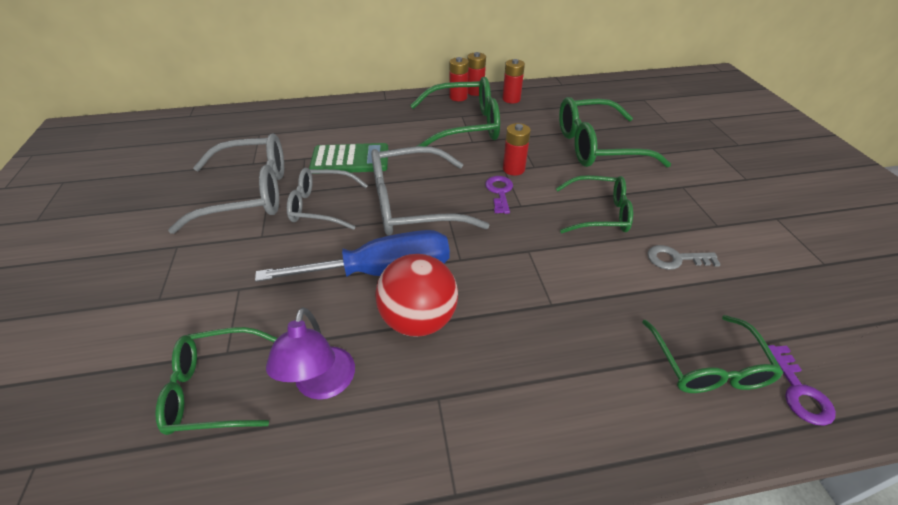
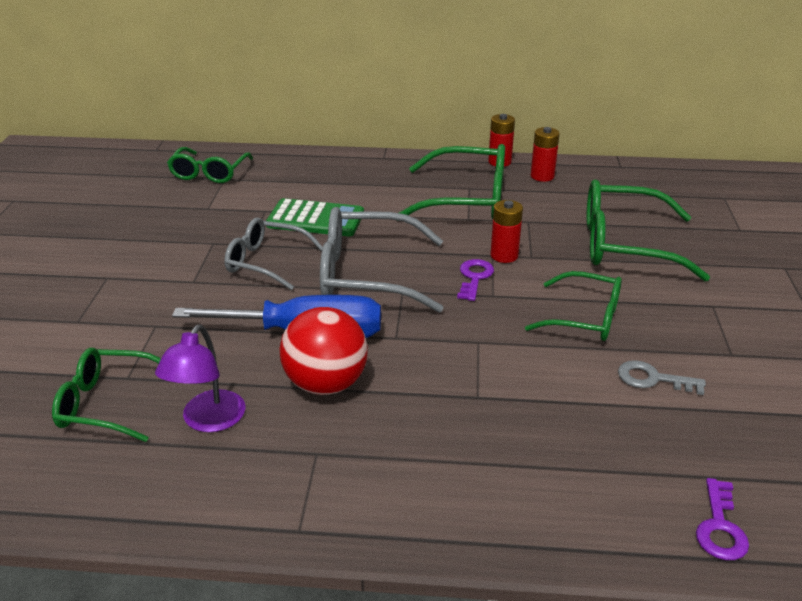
camera: 15 degrees right, 10 degrees down
(249, 193) = (194, 238): grey glasses -> none
(458, 97) = (475, 166): red battery -> none
(707, 366) = (625, 484): green glasses -> green glasses (209, 173)

